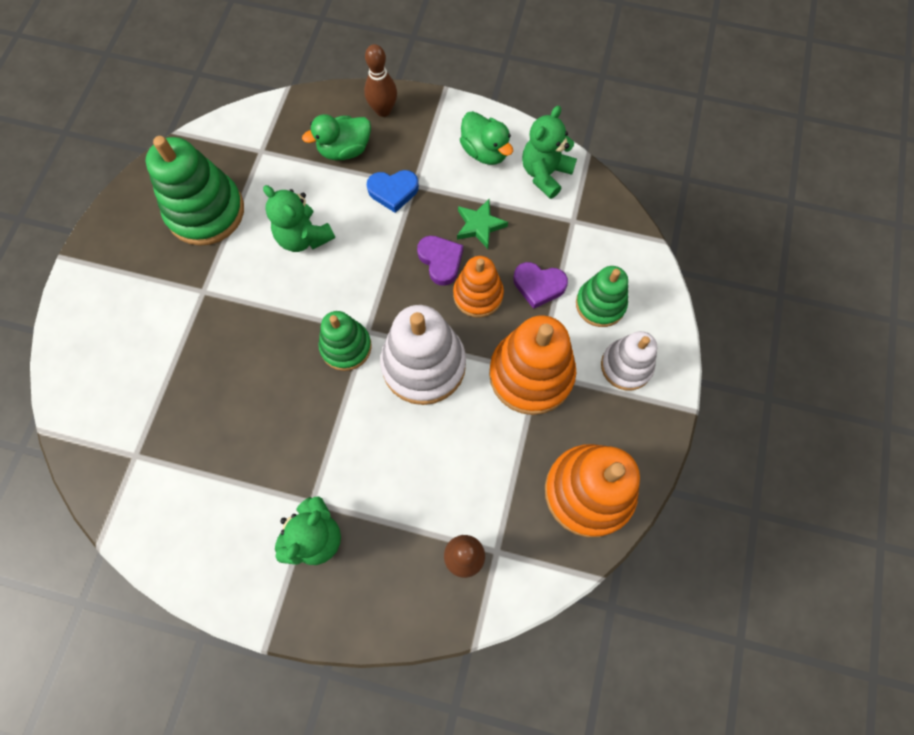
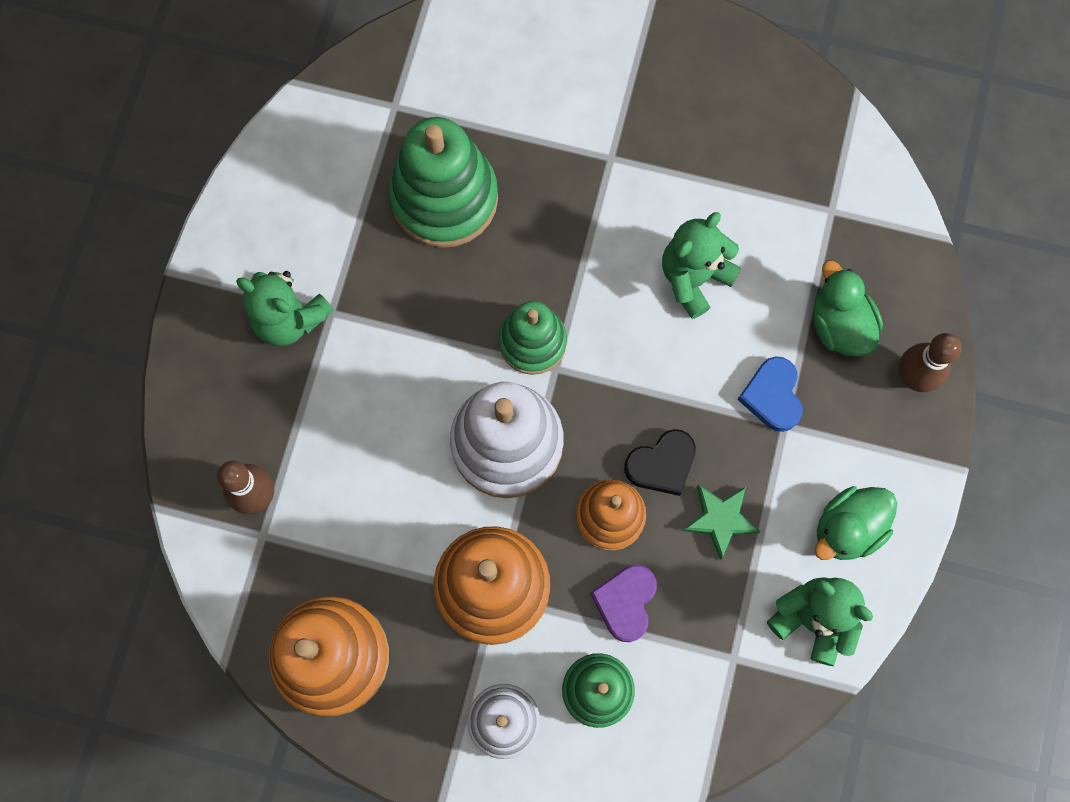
camera: 90 degrees right, 5 degrees up
(206, 212) = (729, 148): green stacking toy -> green stacking toy (444, 198)
(440, 261) = (661, 464): purple heart -> black heart

